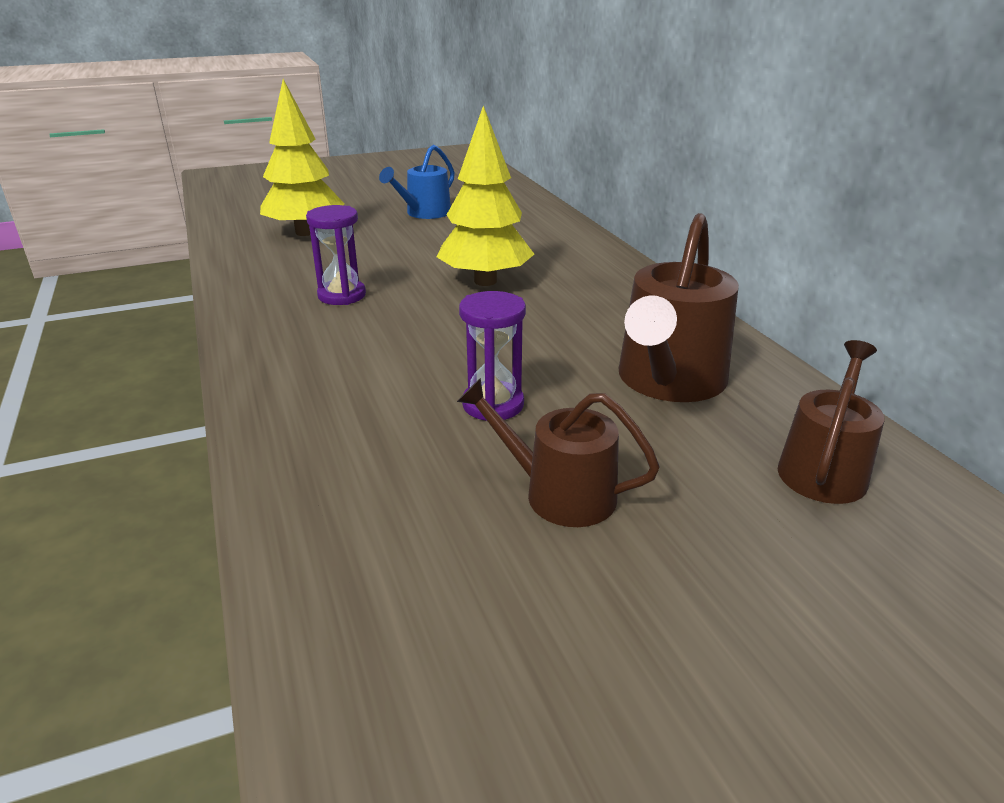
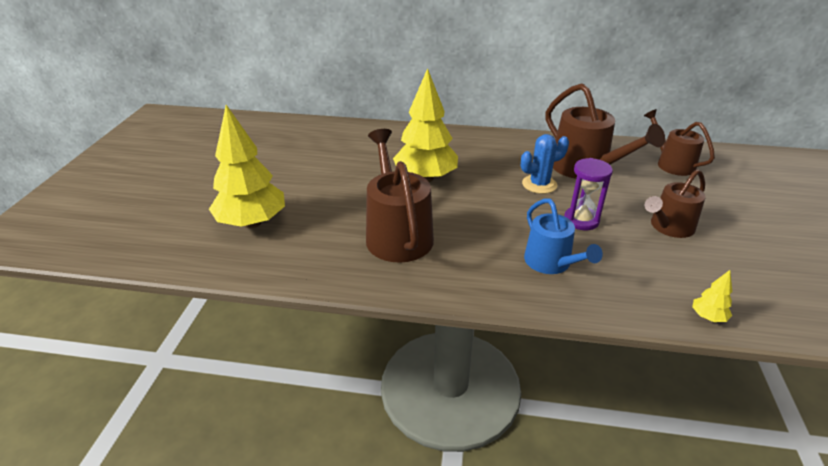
camera: 60 degrees left, 5 degrees up
(297, 568) = (708, 317): none -> yellow tree
(342, 295) = (397, 234): purple hourglass -> brown watering can
(424, 213) = (279, 165): blue watering can -> blue watering can (551, 263)
(563, 354) = (539, 184): none -> blue cactus

